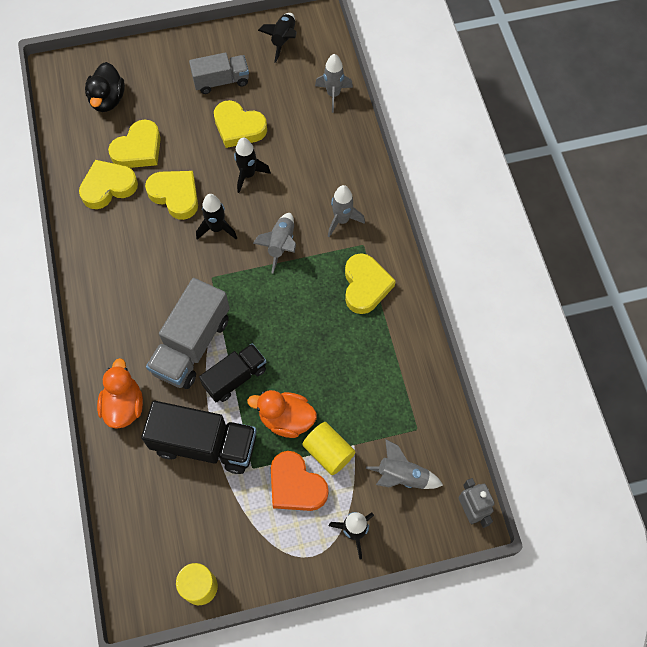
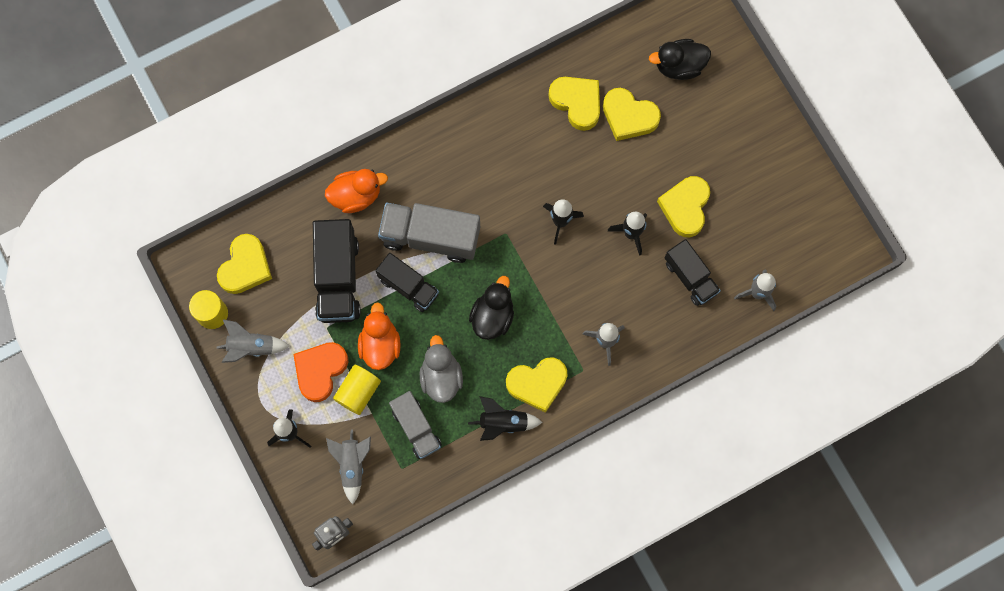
camera: 75 degrees right, 10 degrees up
(175, 195) = (586, 170): yellow heart -> yellow heart (245, 267)
(221, 81) = (738, 172): grey truck -> grey truck (416, 428)
(281, 245) = (559, 289): grey rocket -> grey rocket (251, 347)
(283, 40) = (812, 220): black rocket -> black rocket (503, 423)
(289, 308) = (492, 316): none -> black duck
(303, 140) = (690, 277): none -> black truck
(335, 369) = (441, 377): none -> grey duck

